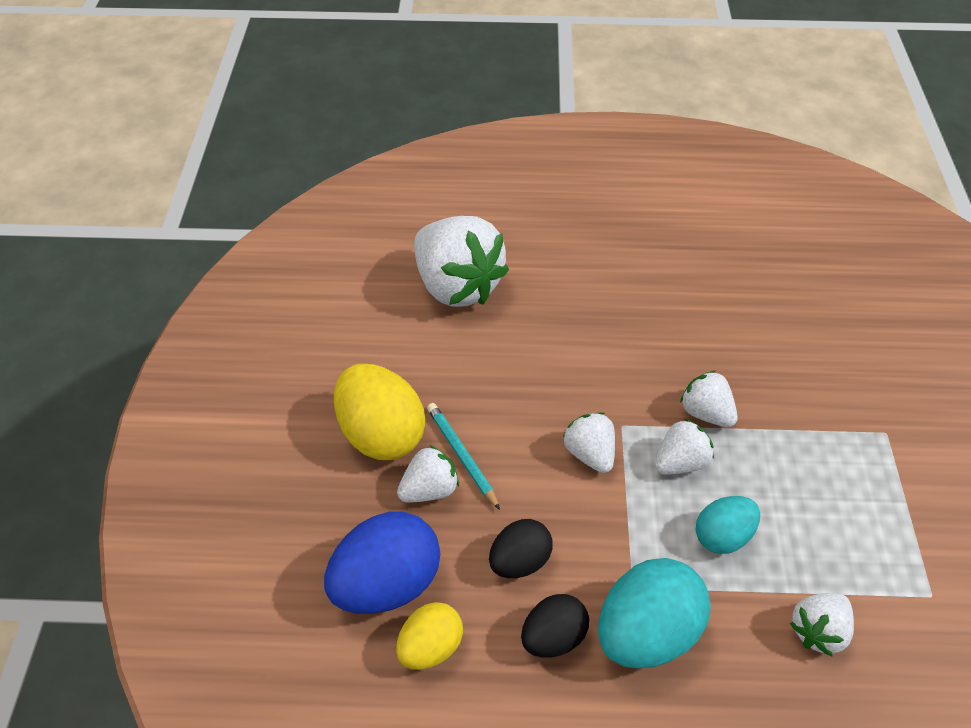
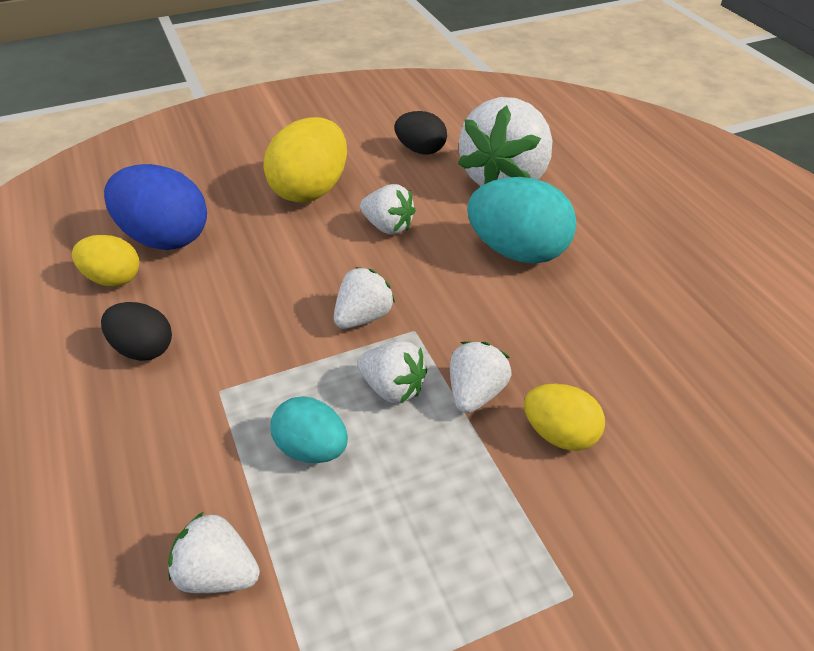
camera: 65 degrees right, 5 degrees down
(429, 490) = (268, 232): white strawberry -> white strawberry (388, 226)
(461, 456) = (314, 238): turquoise pencil -> none
(519, 562) = (217, 305): black egg -> black egg (420, 150)
(647, 634) = (167, 415): turquoise egg -> turquoise egg (517, 251)
(762, 382) = (559, 434): none -> yellow egg

